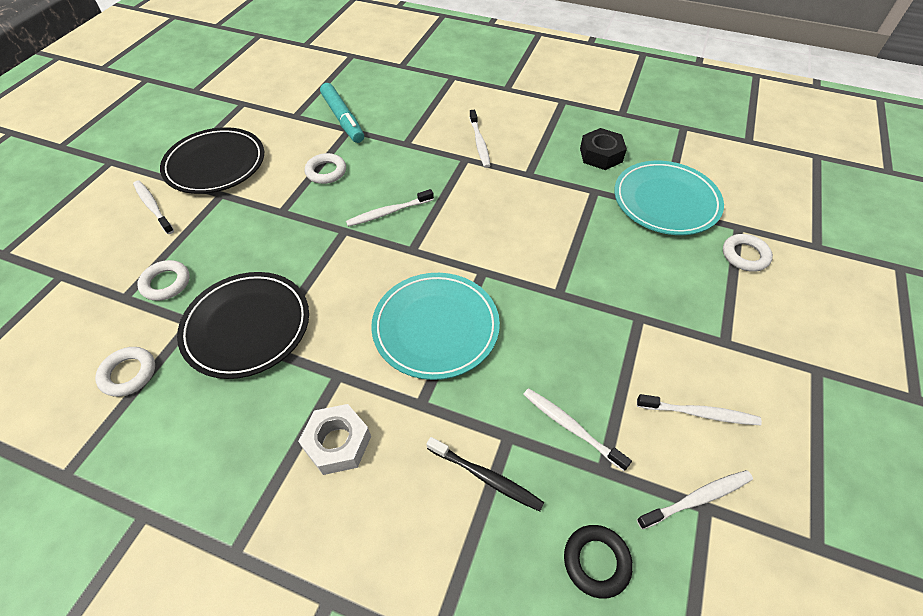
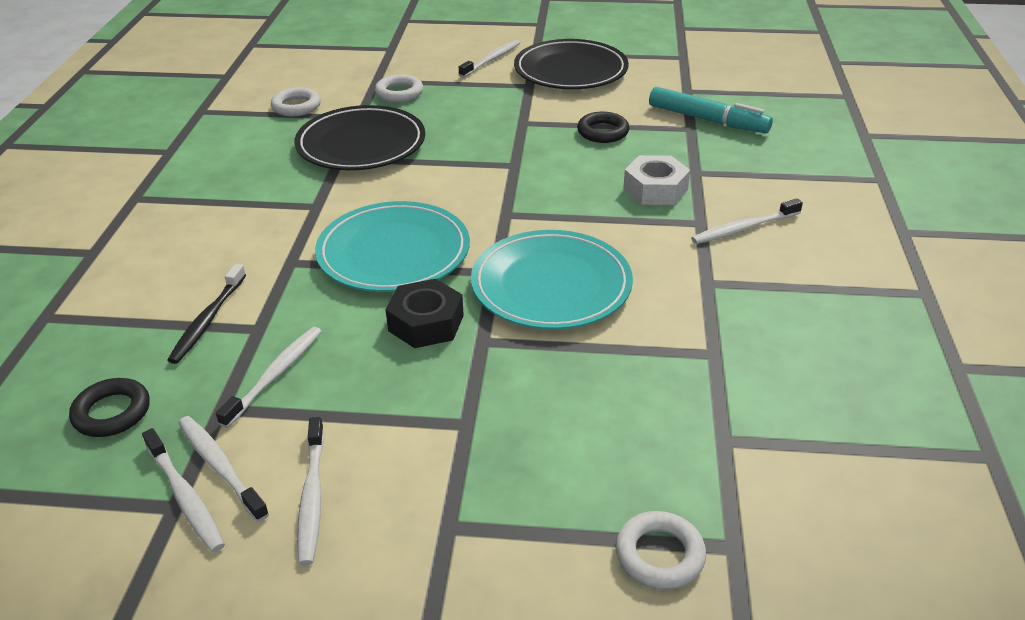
camera: 75 degrees right, 15 degrees down
(326, 172) = (603, 132): white ring -> black ring
(337, 443) = (239, 223): white nut -> white nut (655, 189)
(343, 119) = (707, 120): turquoise marker -> turquoise marker turned 105 degrees counterclockwise
(388, 212) = (559, 186): white toothbrush -> white toothbrush (220, 466)
(601, 155) = (811, 351): black nut -> black nut (426, 323)
(666, 201) = (742, 440): turquoise plate -> turquoise plate (551, 285)

